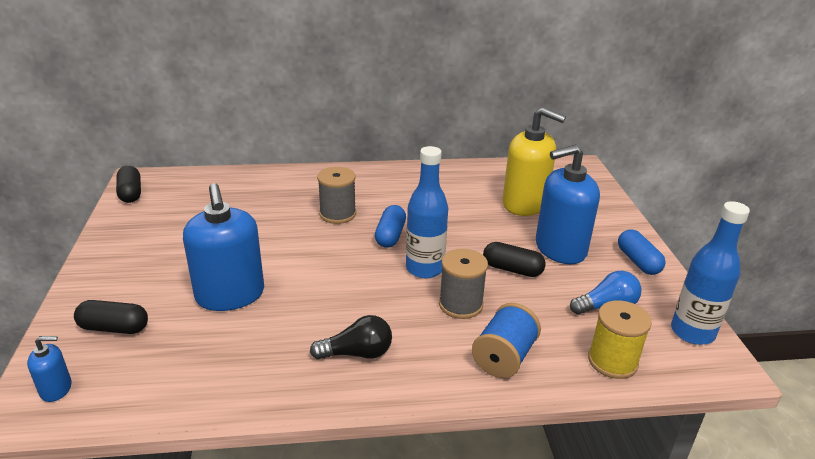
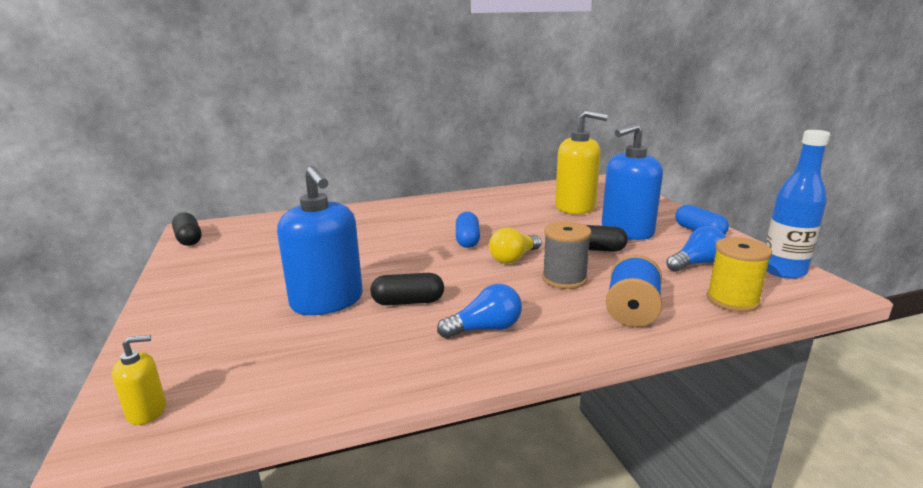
camera: 10 degrees left, 10 degrees down
(56, 389) = (147, 411): blue soap dispenser -> yellow soap dispenser
(114, 328) = (204, 345): black capsule -> black capsule (408, 302)
(337, 214) = (408, 231): grey spool -> none
(357, 353) = (485, 329): black light bulb -> blue light bulb
(424, 269) = (514, 258): blue bottle -> yellow light bulb

